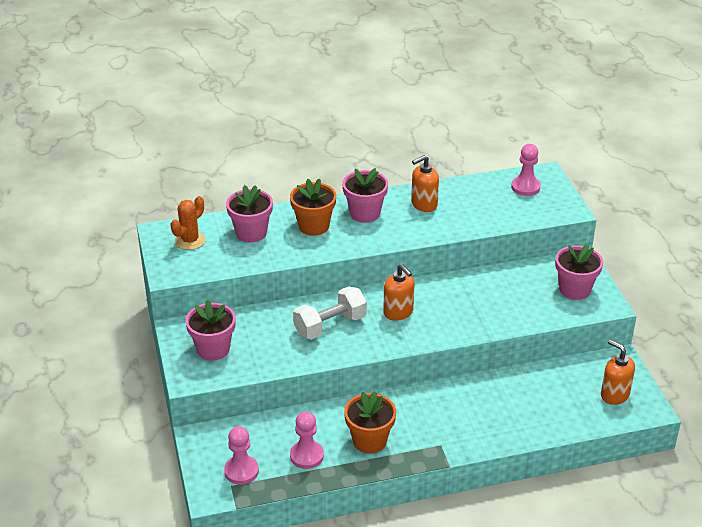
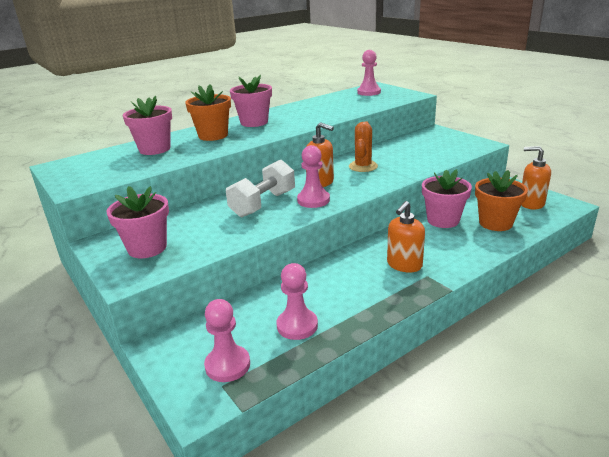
camera: 20 degrees left, 10 degrees down
(190, 240) = (92, 164): orange cactus -> orange cactus (363, 166)
(369, 440) = (355, 292): orange flower pot -> orange flower pot (495, 223)
(376, 336) = (313, 200): none -> pink pawn
(424, 204) = (299, 111): orange soap dispenser -> orange soap dispenser (404, 265)
(574, 289) = (448, 142): pink flower pot -> pink flower pot (443, 220)

